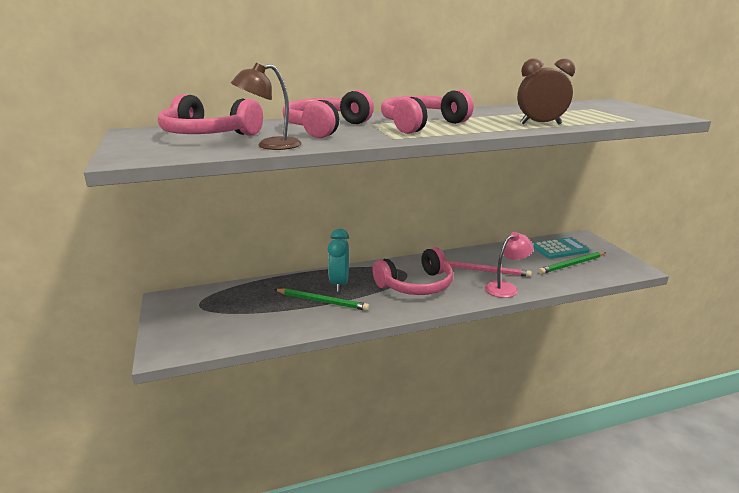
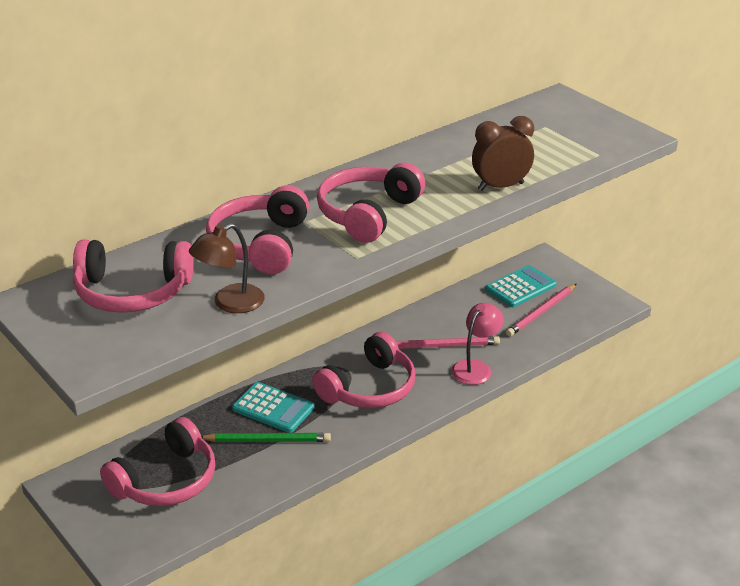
camera: 20 degrees left, 10 degrees up
(234, 310) = (166, 480): none -> pink headphones
(339, 284) = (273, 408): turquoise clock -> turquoise calculator
(572, 265) = (541, 312): green pencil -> pink pencil

